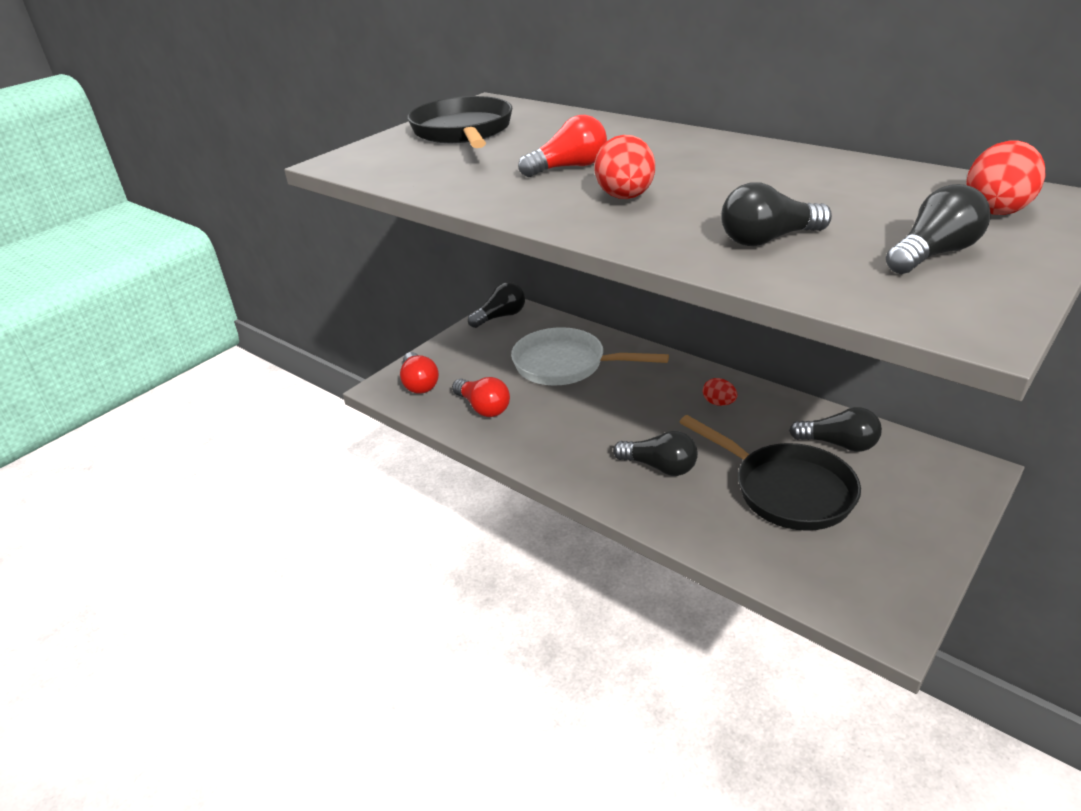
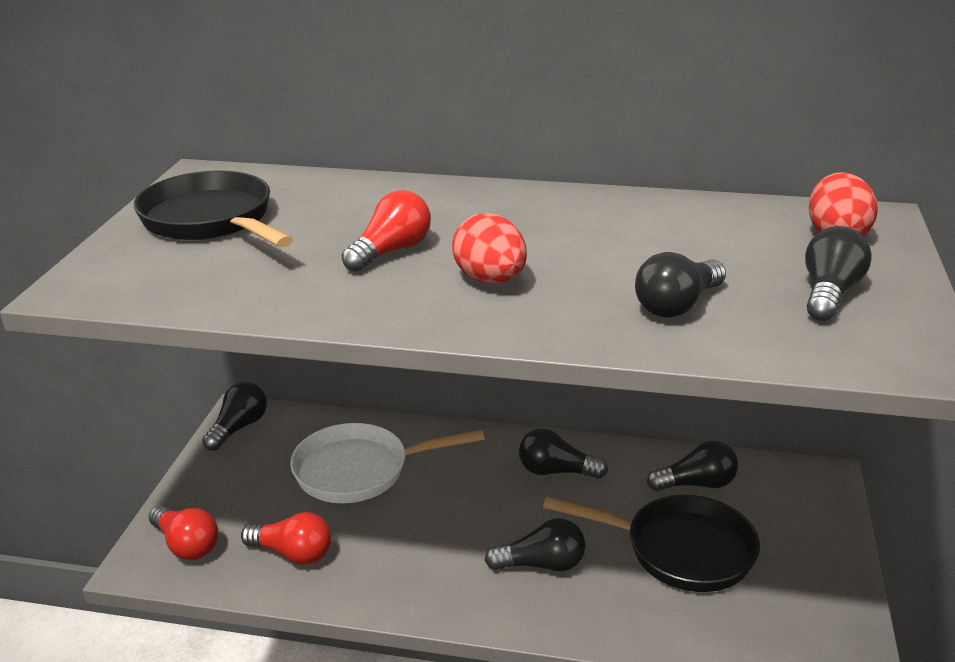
camera: 30 degrees left, 5 degrees down
(718, 403) = (556, 471): red egg -> black light bulb

